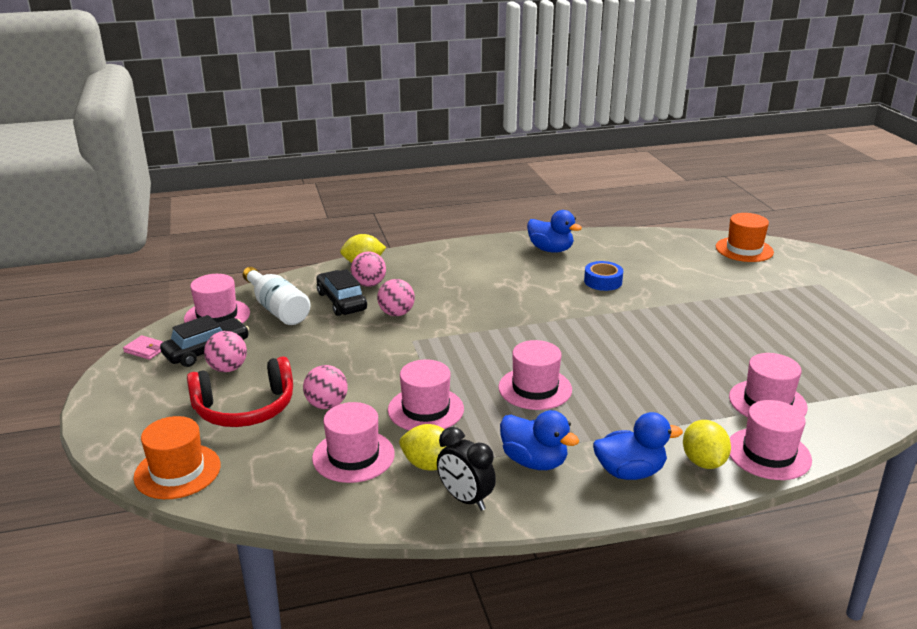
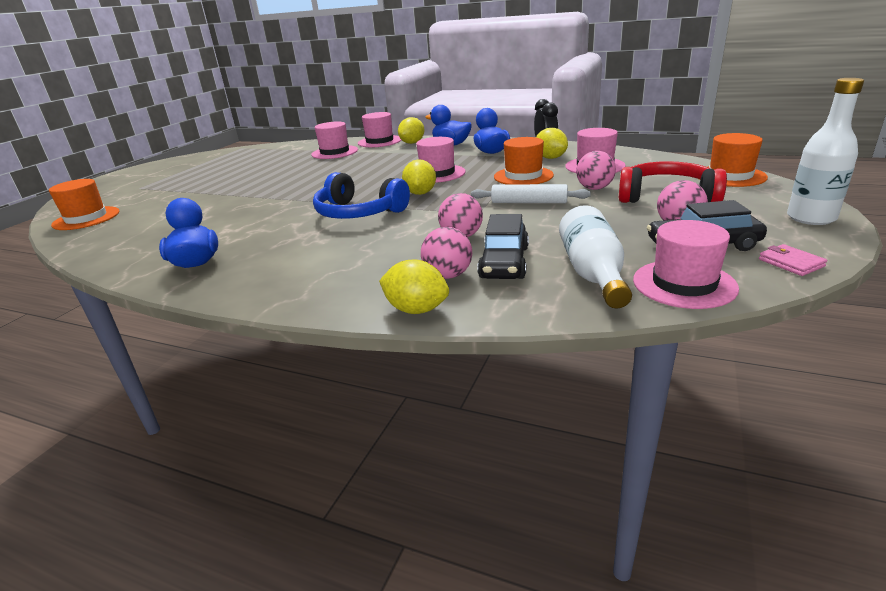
camera: 140 degrees left, 0 degrees up
(112, 407) = (811, 218): none -> white bottle
(378, 365) = (529, 202): none -> white rolling pin
(425, 409) = (523, 176): pink hat -> orange hat
(502, 351) = (420, 193): none -> yellow lemon
(520, 313) = (358, 213): none -> blue headphones
(603, 281) = (243, 221): blue tape -> none

